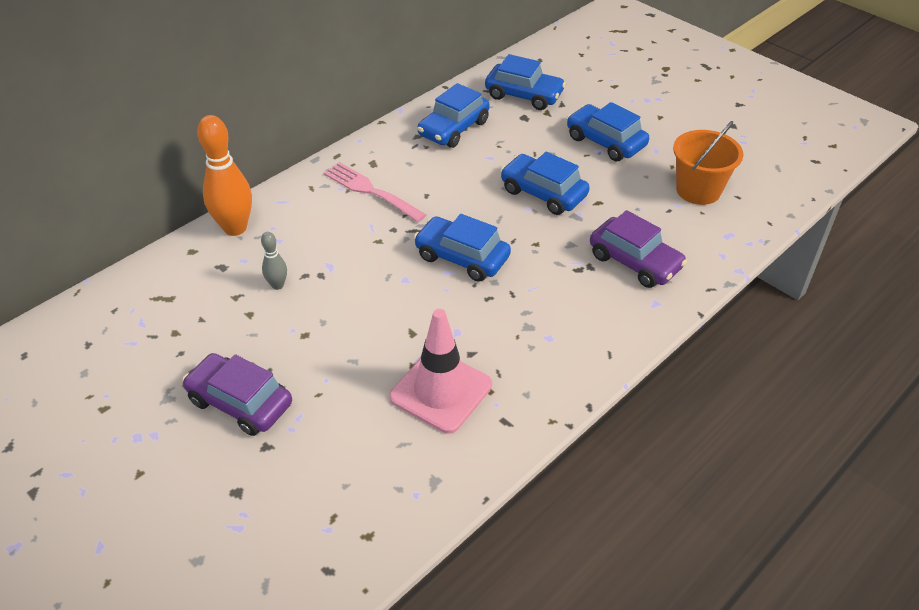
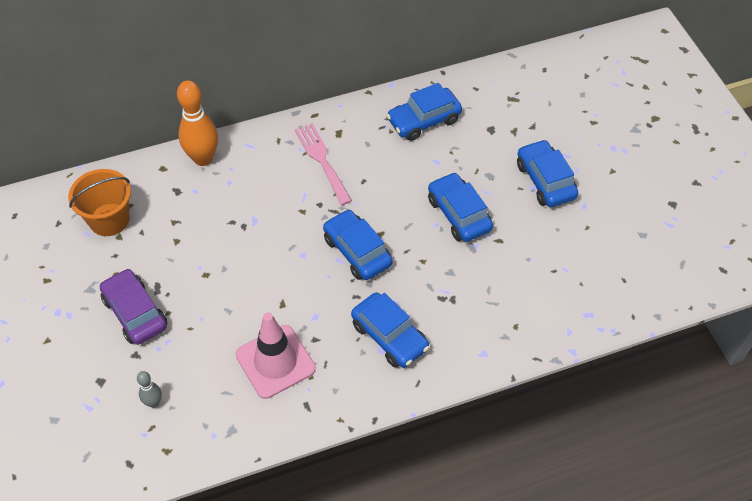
camera: 25 degrees right, 10 degrees up
(277, 285) = (208, 223): grey bowling pin -> grey bowling pin (153, 402)
(524, 95) = (505, 105): blue car -> blue car (389, 336)
(635, 262) = (491, 309): purple car -> none
(698, 190) = (593, 260): orange bucket -> orange bucket (109, 219)

